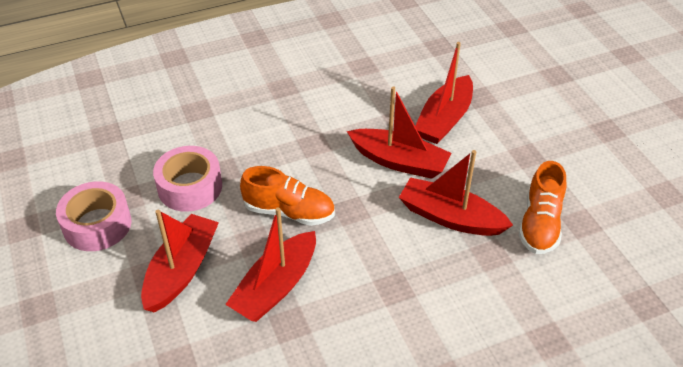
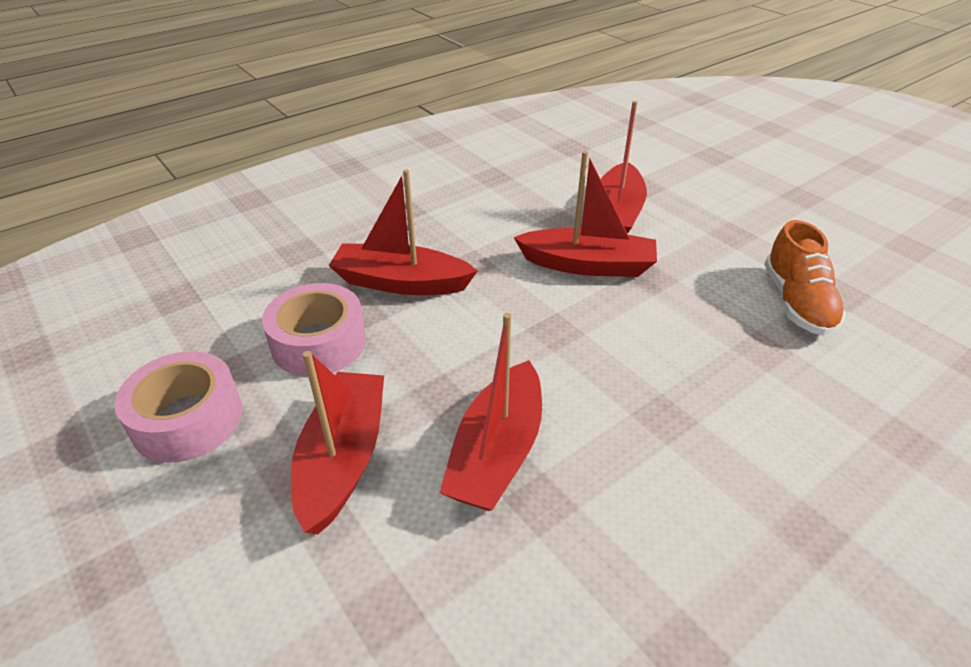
camera: 15 degrees left, 5 degrees down
(289, 211) = (473, 348): orange shoe -> none
(450, 217) = (686, 316): red boat -> red boat (400, 282)

